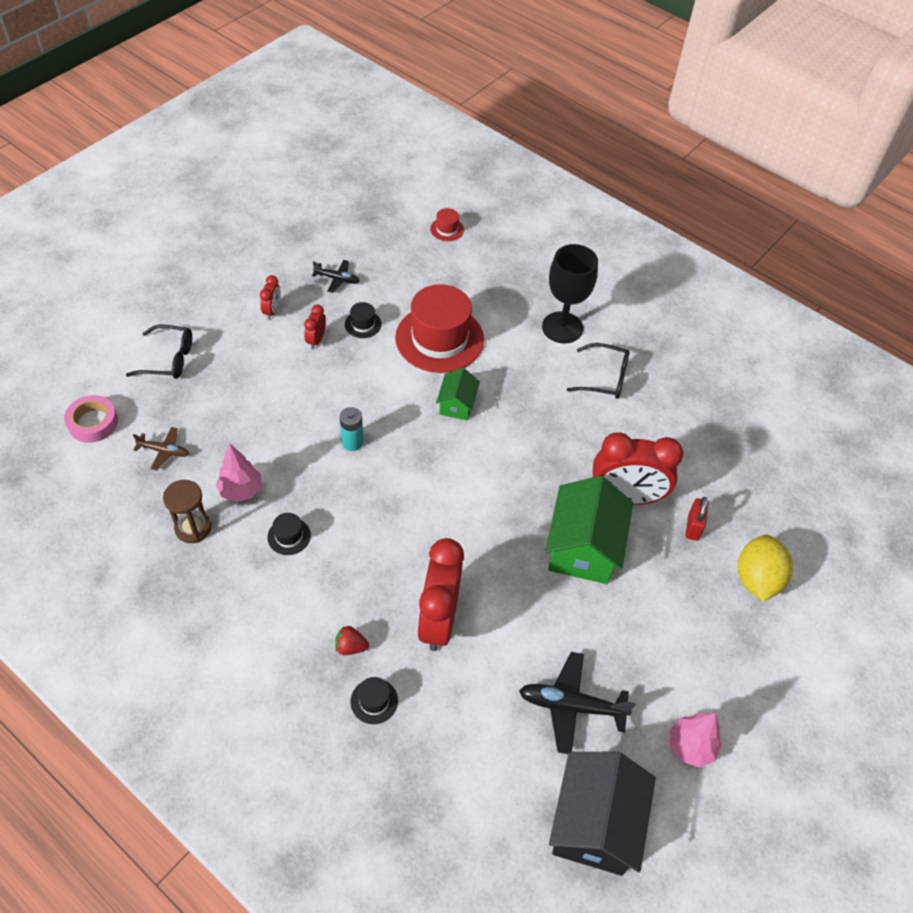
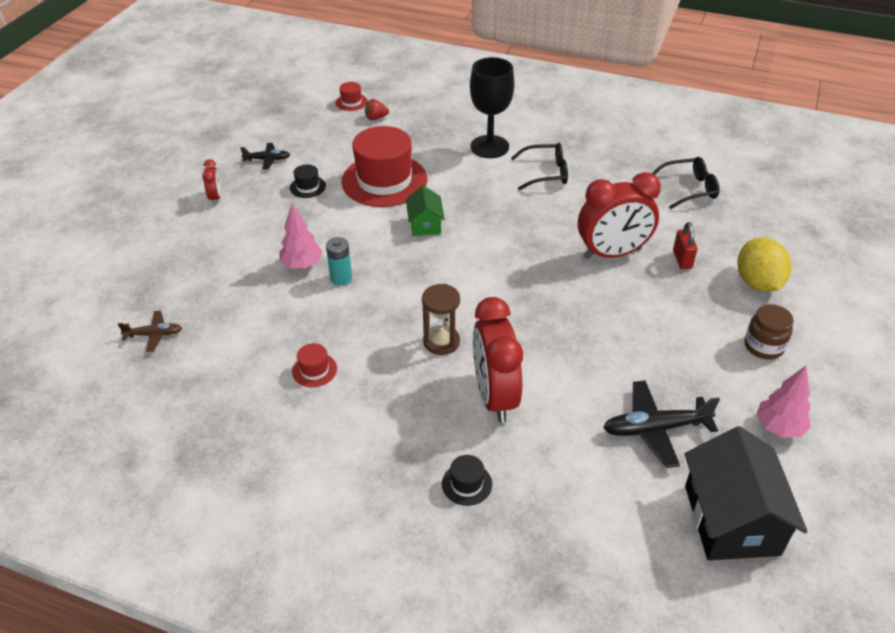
camera: 15 degrees left, 10 degrees down
(93, 422) = (68, 331): pink tape -> none
(169, 359) = (127, 259): black glasses -> black glasses (689, 189)
(193, 528) = (212, 390): brown hourglass -> brown hourglass (441, 342)
(241, 490) = (248, 346): pink tree -> pink tree (302, 265)
(289, 536) = (314, 370): black hat -> red hat
(316, 340) = (268, 209): red clock -> none
(350, 647) = (420, 444): red strawberry -> red strawberry (376, 118)
(583, 547) = (596, 301): green house -> none
(723, 653) = (763, 346): none -> brown jar

